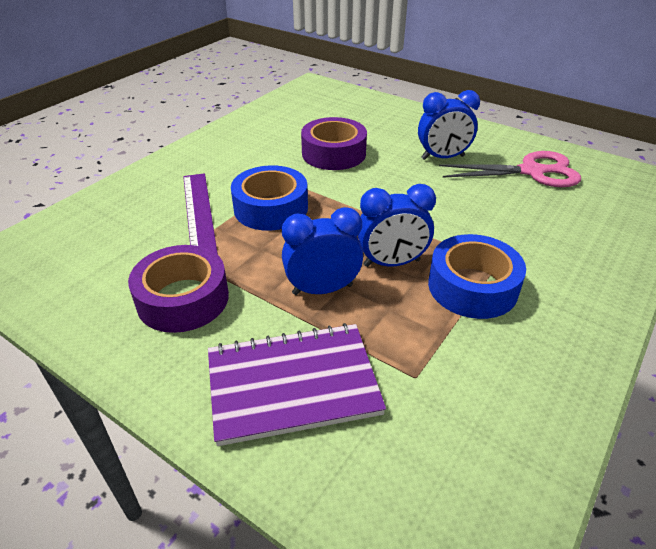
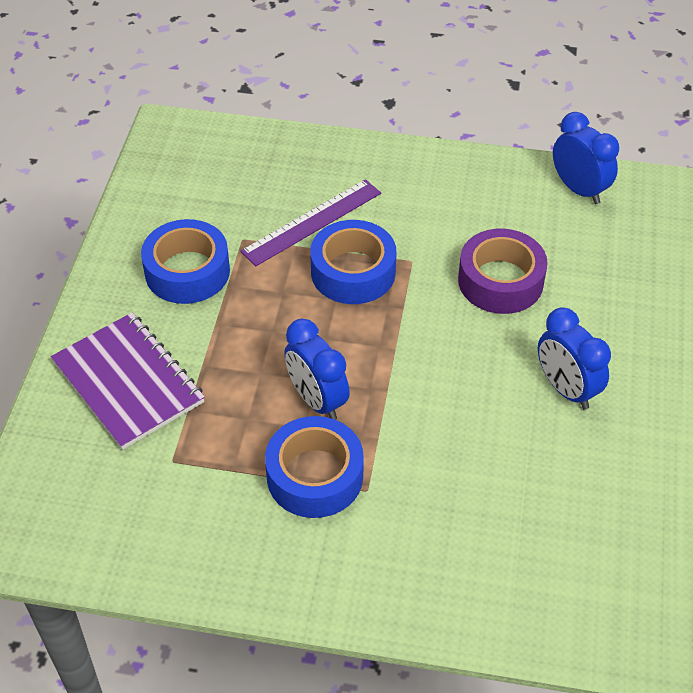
camera: 65 degrees right, 10 degrees up
(183, 299) = (187, 271): purple tape -> blue tape
(322, 289) = (249, 360): blue clock -> blue clock (579, 189)
(532, 171) = (595, 492): pink scissors -> none

